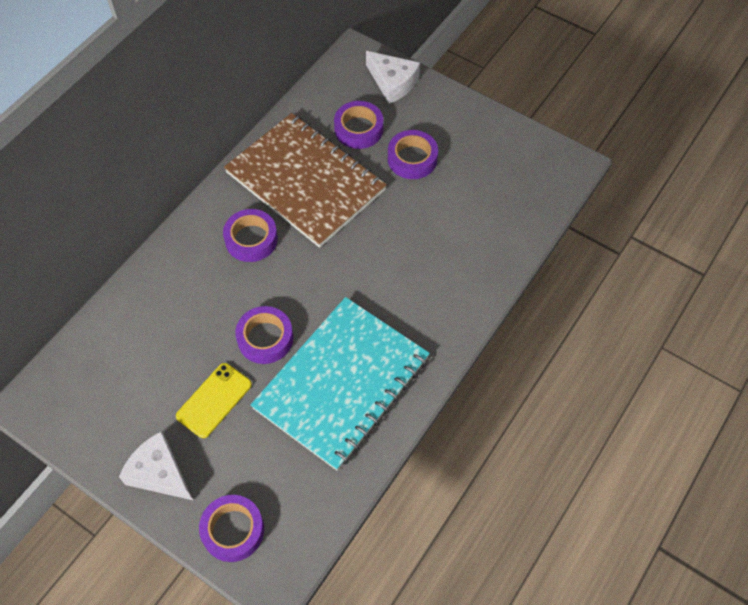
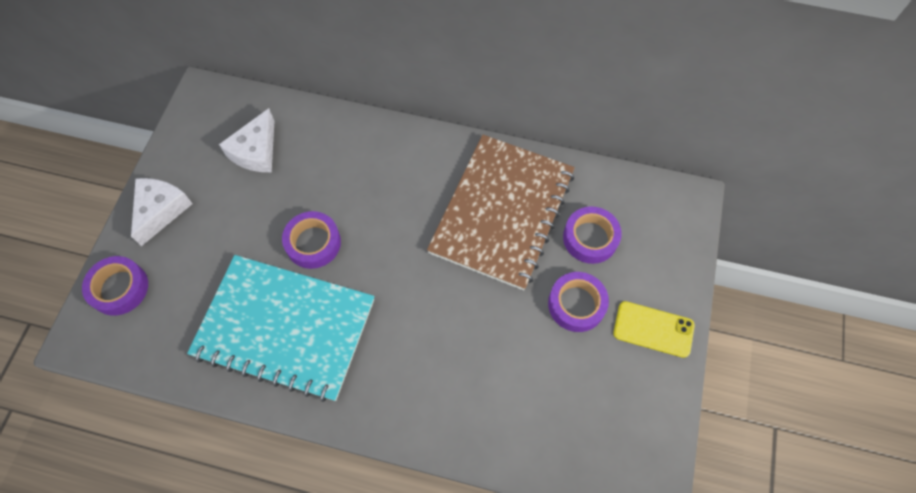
camera: 70 degrees right, 5 degrees up
(214, 400) = (239, 225): yellow phone -> yellow phone (653, 329)
(251, 239) = (416, 190): purple tape -> none
(393, 82) = (670, 250): white cheese -> white cheese (256, 151)

